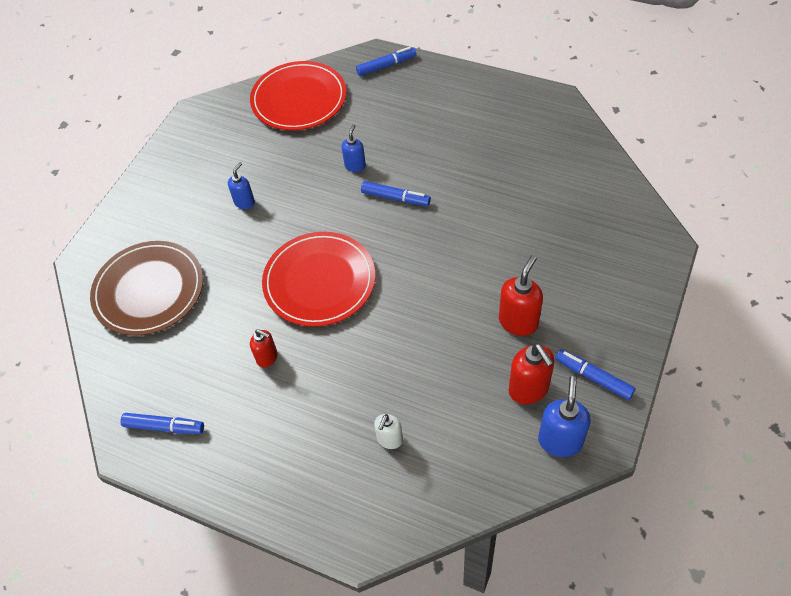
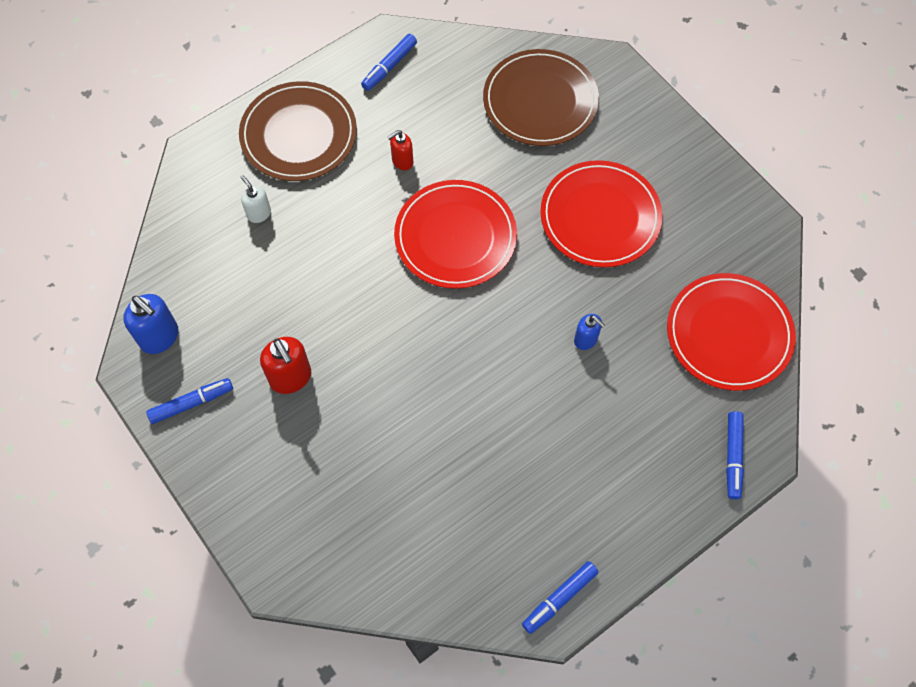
camera: 115 degrees right, 10 degrees up
(244, 202) = (600, 216): blue soap dispenser -> red plate
(285, 459) = (299, 134): none -> brown plate
(395, 198) = (514, 354): blue marker -> blue marker (559, 598)
(528, 389) = (221, 343): red soap dispenser -> none

